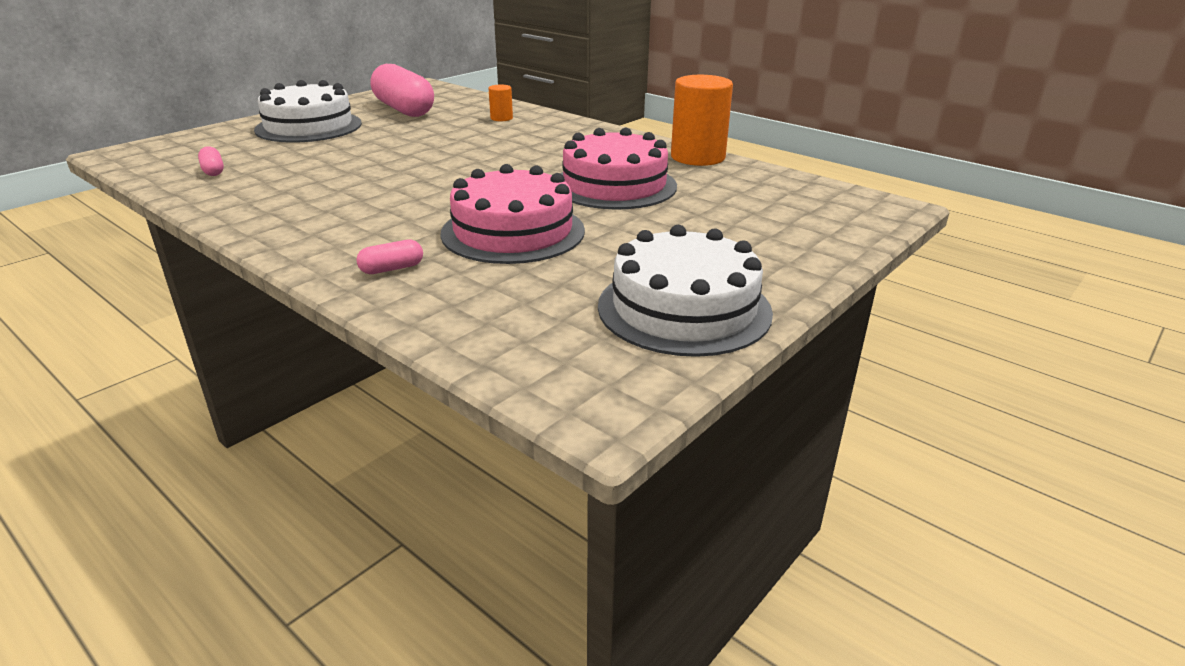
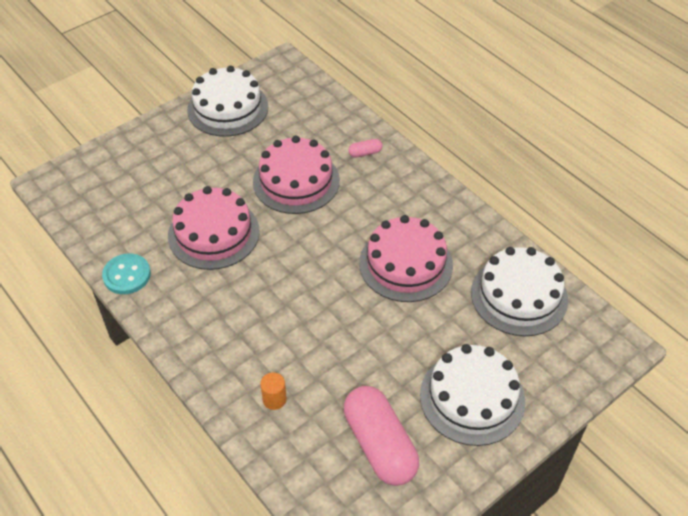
camera: 170 degrees left, 20 degrees up
(213, 171) = (519, 296): pink capsule -> white cake
(351, 181) = (405, 264): none -> pink cake
(697, 157) = (127, 275): orange cylinder -> turquoise button

